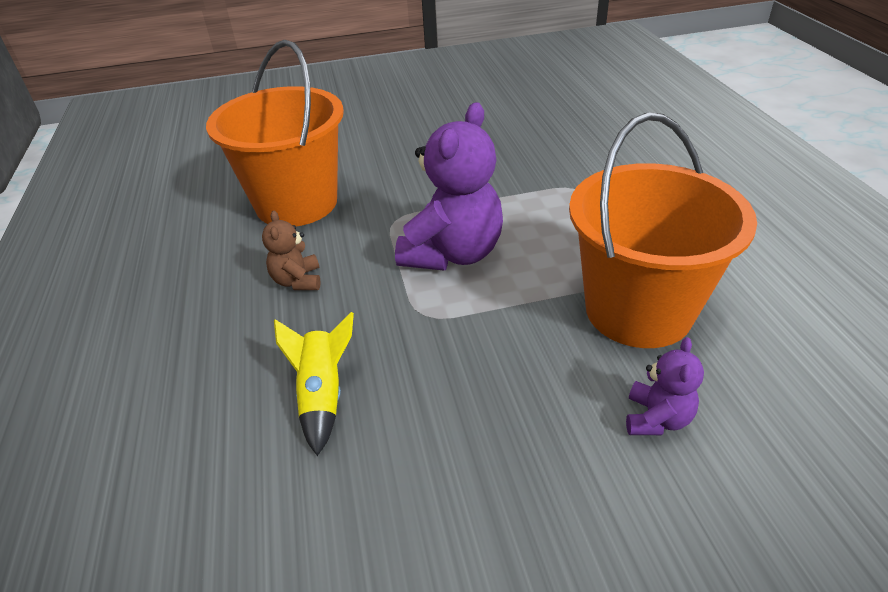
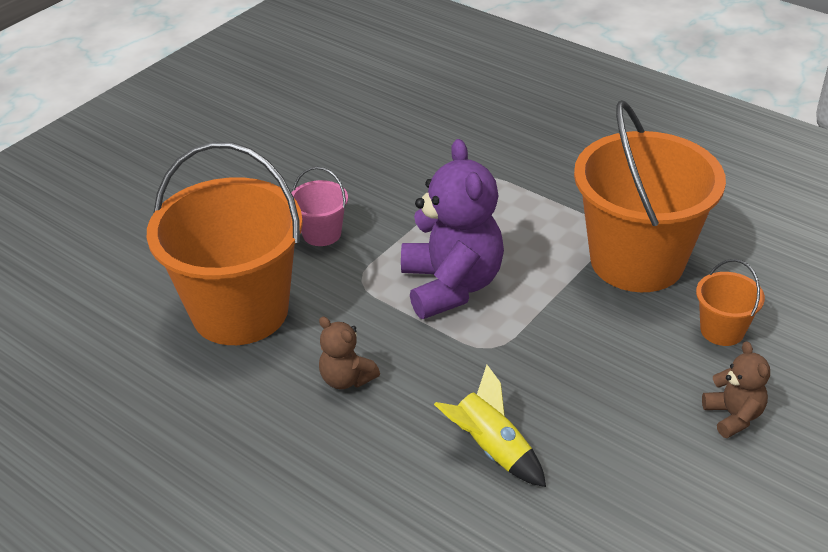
camera: 40 degrees left, 0 degrees up
(409, 178) = (322, 233): none -> pink bucket
(571, 512) = (733, 416): none -> brown teddy bear
(656, 418) = (722, 330): purple teddy bear -> orange bucket

